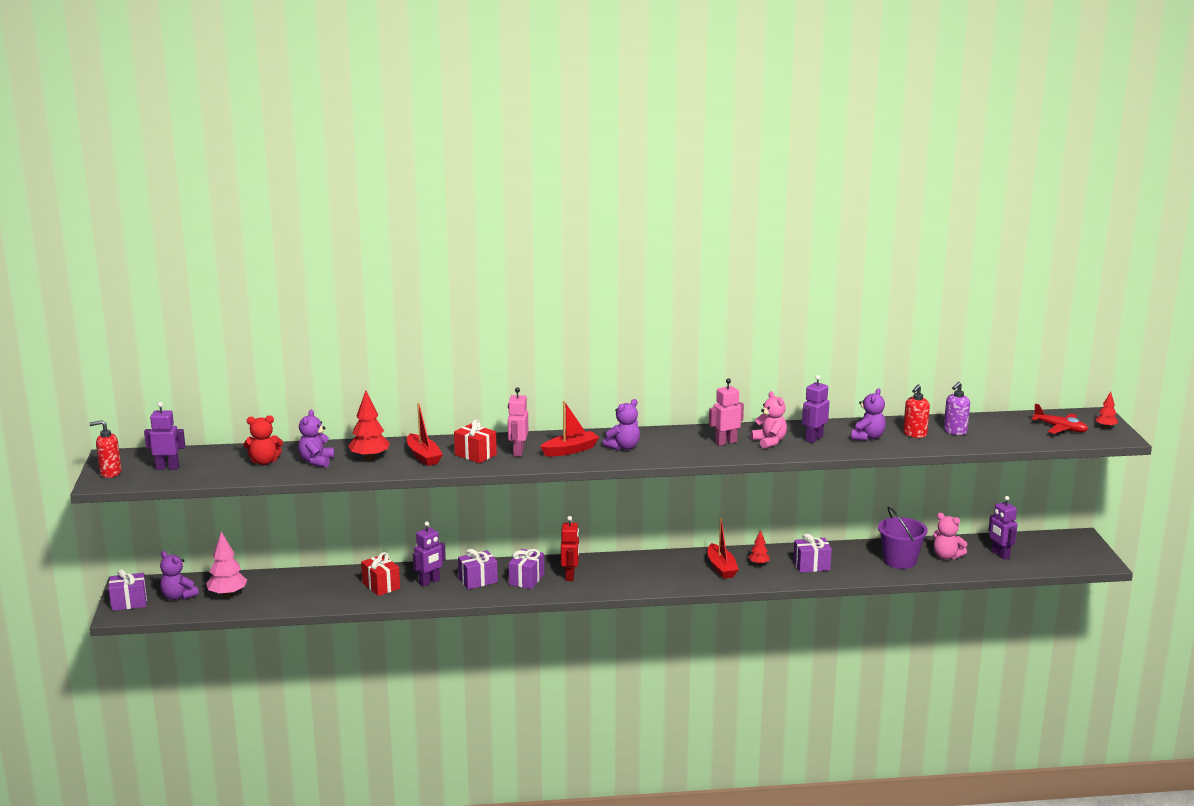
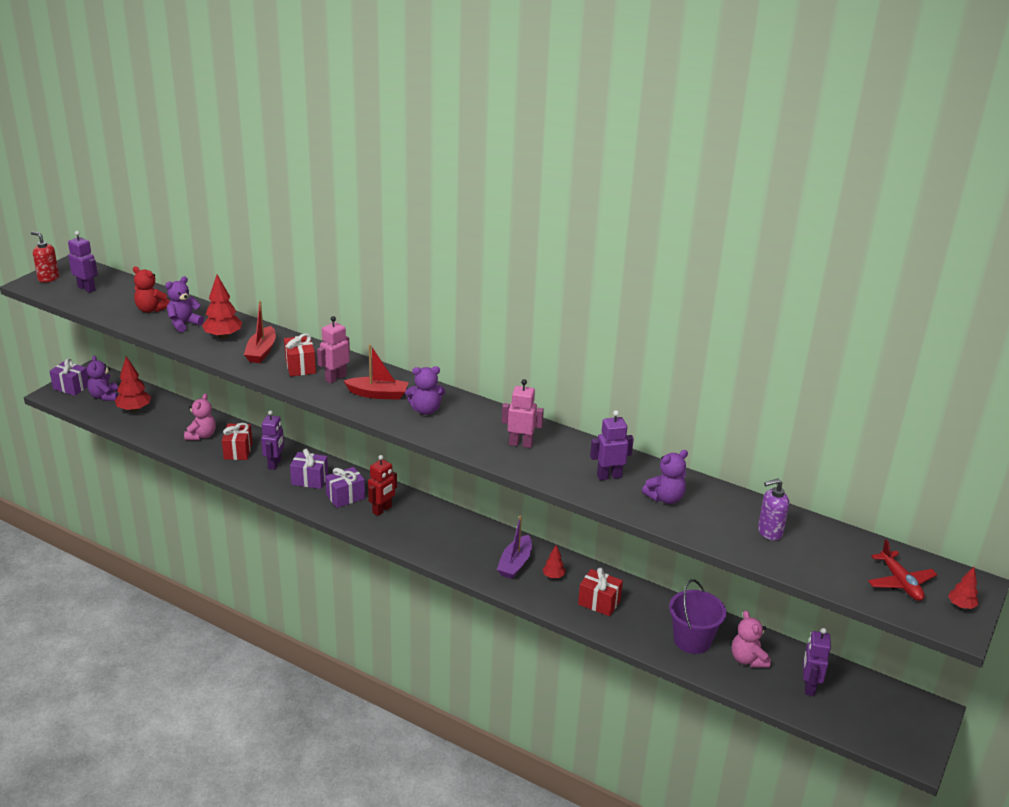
camera: 35 degrees right, 10 degrees up
(227, 594) = (134, 409): pink tree -> red tree
(429, 582) = (275, 464): purple robot -> purple robot turned 75 degrees counterclockwise
(721, 568) = (515, 563): red boat -> purple boat
(769, 442) = (561, 461): pink teddy bear -> pink teddy bear (201, 435)
(811, 565) = (599, 602): purple gift -> red gift
(914, 434) = (720, 516): red soap dispenser -> none

